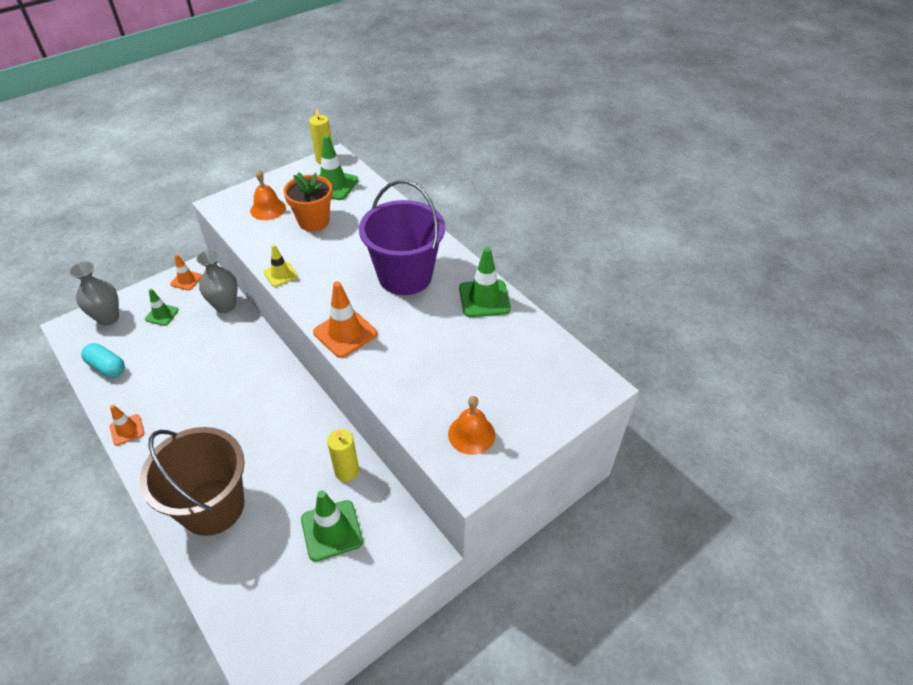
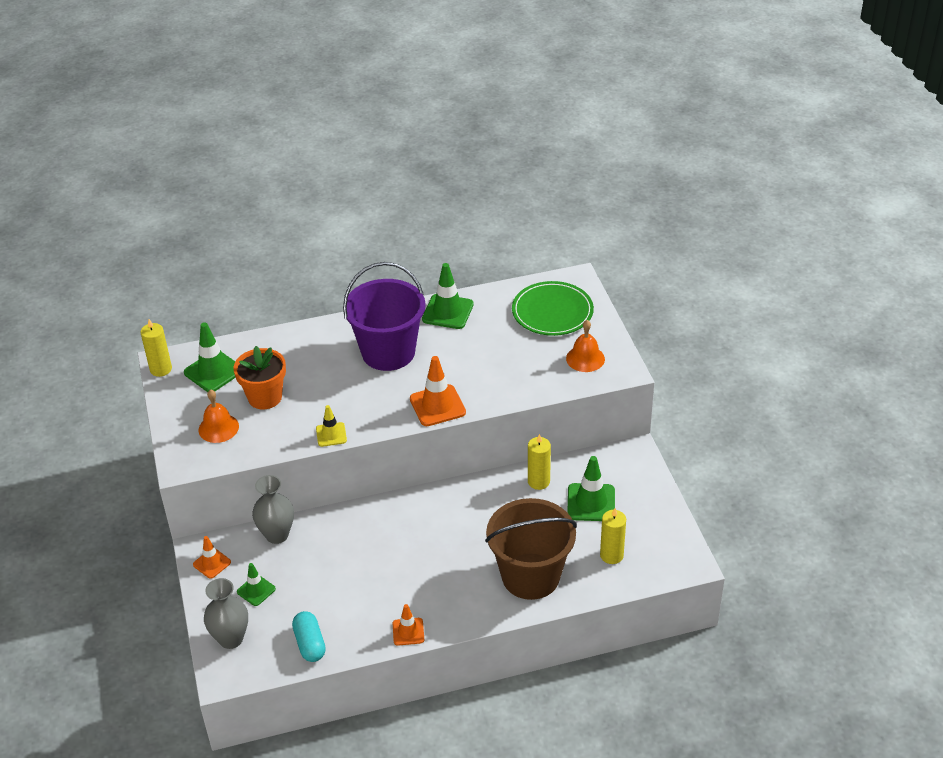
camera: 65 degrees left, 5 degrees down
(107, 367) = (310, 643): turquoise capsule -> turquoise capsule turned 75 degrees counterclockwise
(258, 576) = (611, 555): none -> yellow candle
(533, 381) = (552, 312): none -> green plate

